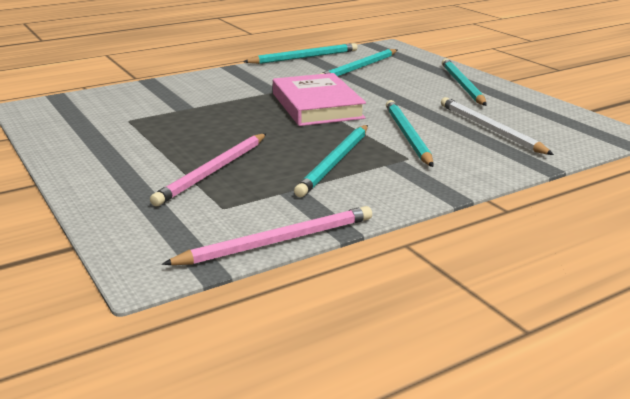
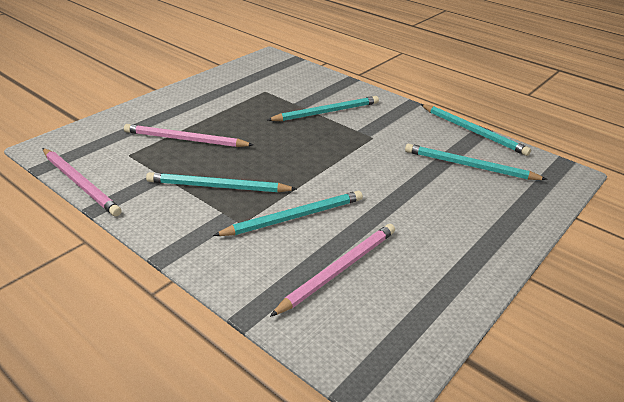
camera: 70 degrees right, 10 degrees up
(317, 106) = (342, 159): pink book -> none
(462, 85) = (471, 240): turquoise pencil -> turquoise pencil (326, 112)
(490, 129) = (338, 270): white pencil -> pink pencil

